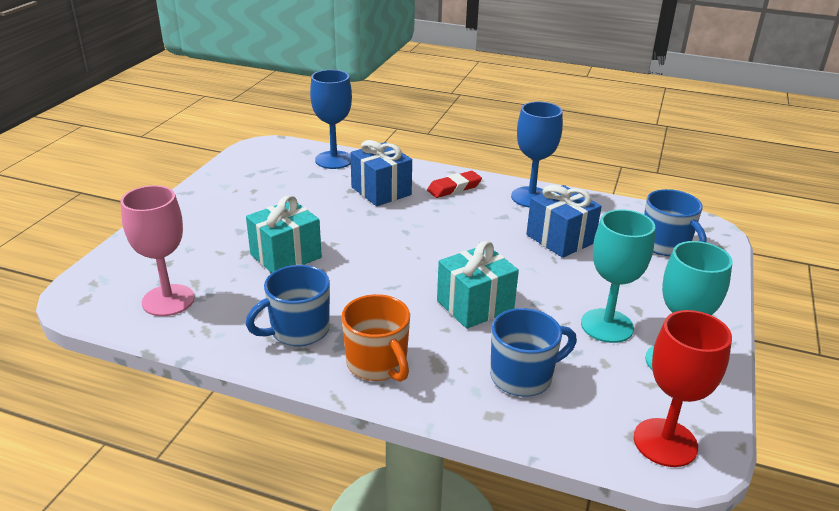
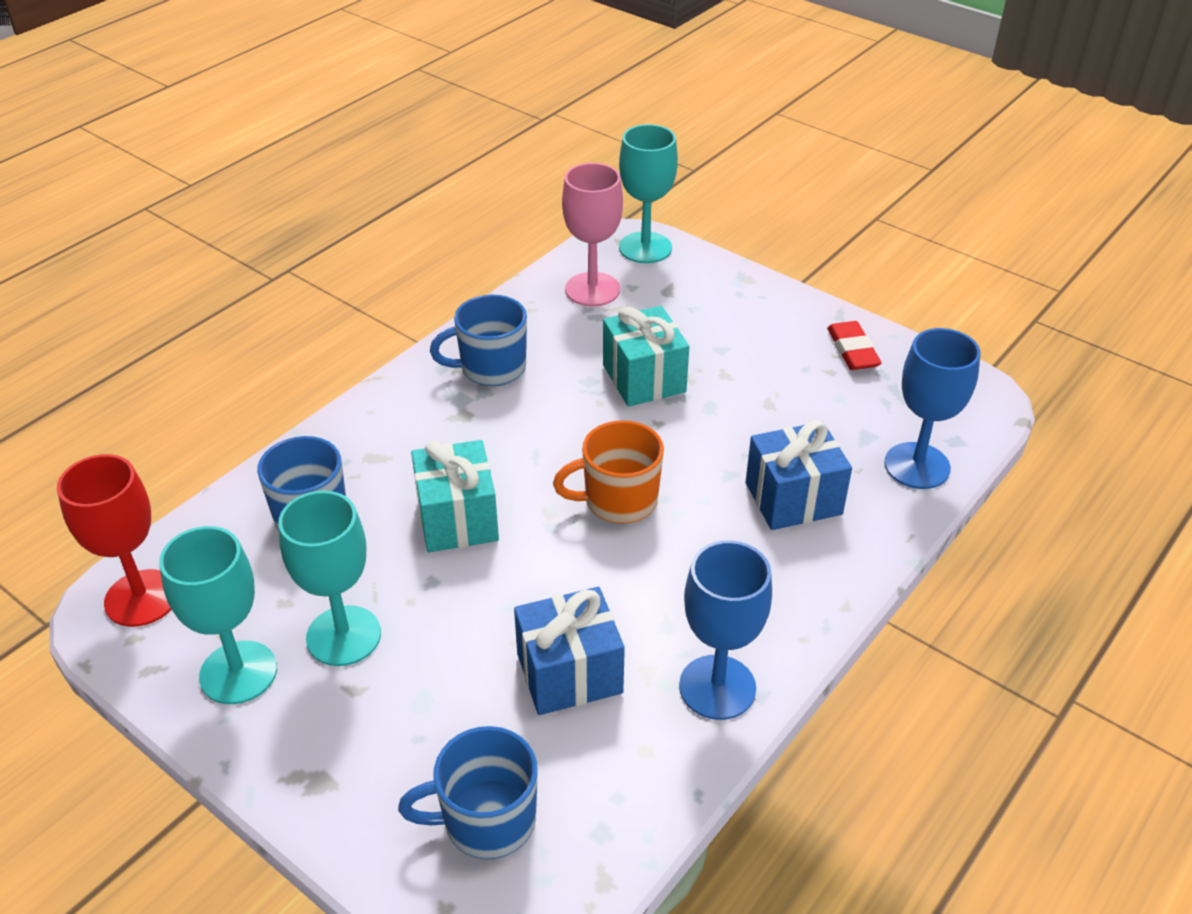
camera: 110 degrees right, 10 degrees up
(96, 284) = (645, 248): none -> turquoise goblet
(298, 331) = (491, 368): blue mug -> blue mug turned 90 degrees counterclockwise
(377, 364) = (403, 414): orange mug -> orange mug (618, 501)
(454, 188) = (780, 590): red eraser -> red eraser (852, 350)

